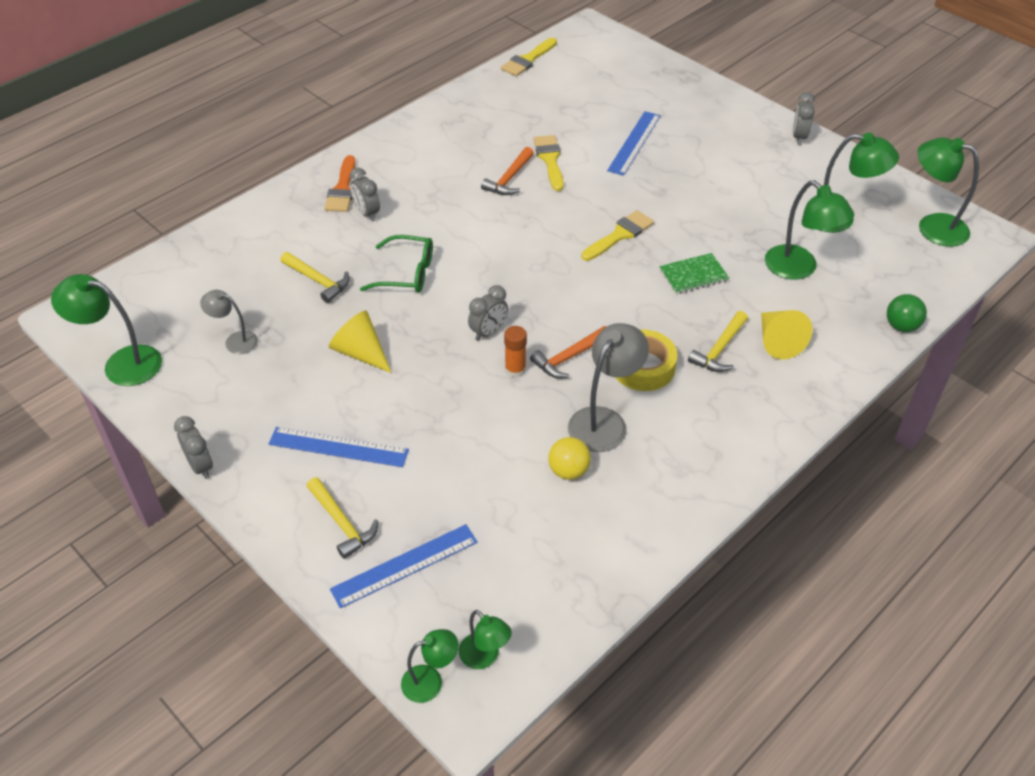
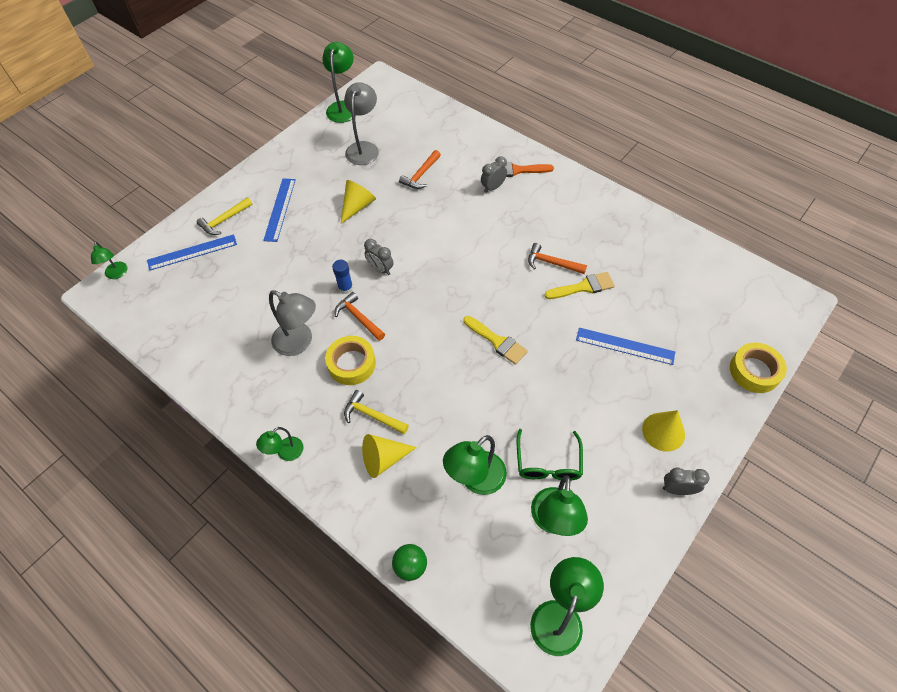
camera: 85 degrees right, 10 degrees up
(201, 466) = (268, 155): grey clock -> none
(235, 341) = (364, 148): grey lamp -> grey lamp, size x1.71
(318, 281) = (421, 175): yellow hammer -> orange hammer
(405, 565) = (192, 252): blue ruler -> blue ruler turned 75 degrees counterclockwise
(407, 273) = (434, 218): green glasses -> green glasses (548, 463)
(484, 657) = (127, 296): green lamp -> green lamp (285, 453)
(515, 370) = (345, 288): orange glue stick -> blue glue stick
(528, 60) = (724, 259): yellow brush -> none
(568, 471) = (256, 325): yellow ball -> none
(670, 69) = (754, 371): none -> yellow tape
(693, 275) = (456, 396): green notebook -> none
(737, 135) = (663, 431): none -> yellow cone

